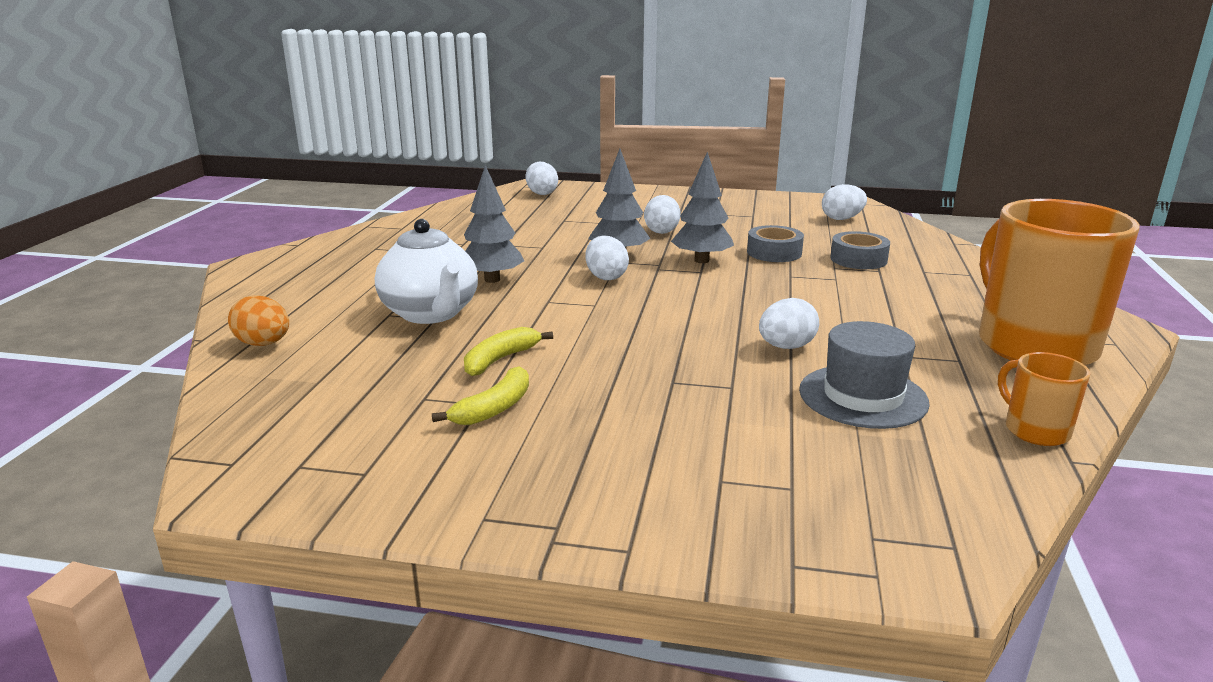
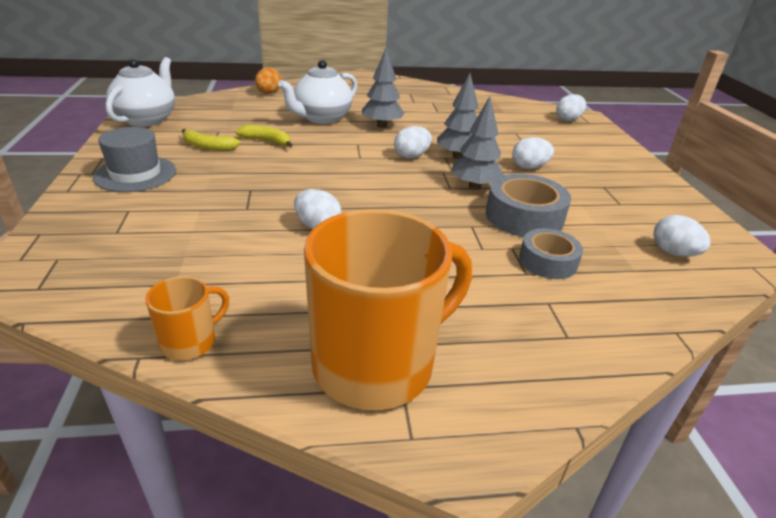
camera: 70 degrees right, 10 degrees up
(298, 472) = (147, 119): none -> white teapot
(774, 252) = (524, 217): grey tape -> grey tape, size x1.53
(863, 396) = (240, 258): grey hat -> grey hat (135, 174)

